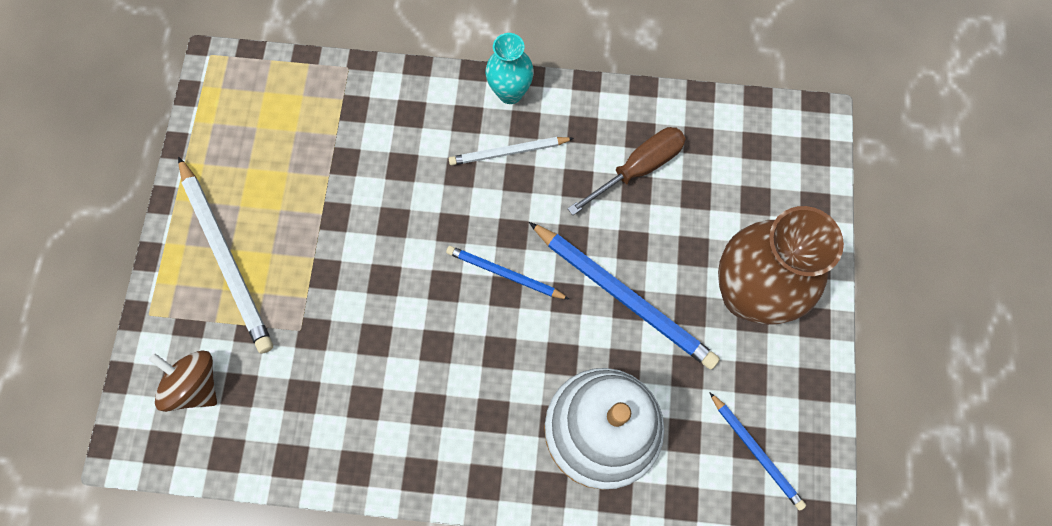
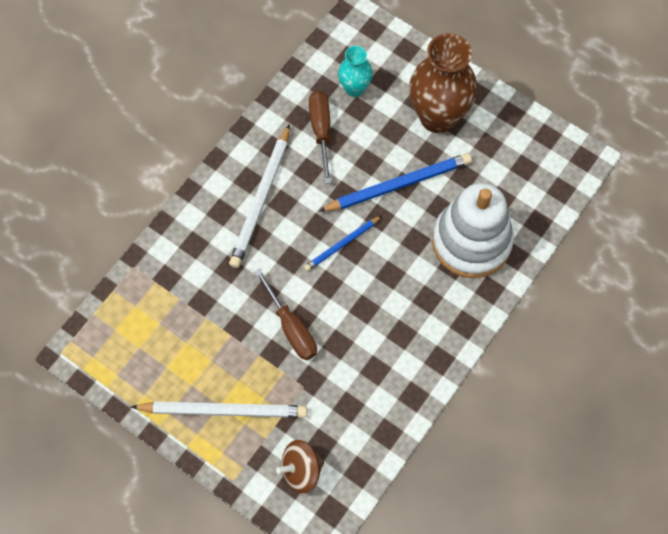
camera: 60 degrees left, 5 degrees down
(366, 276) = (292, 328): none -> brown screwdriver
(508, 152) = (261, 199): white pencil -> white pencil, size x1.74
(510, 92) = (220, 176): turquoise vase -> turquoise vase (354, 88)
(756, 452) = (531, 166): blue pencil -> none

